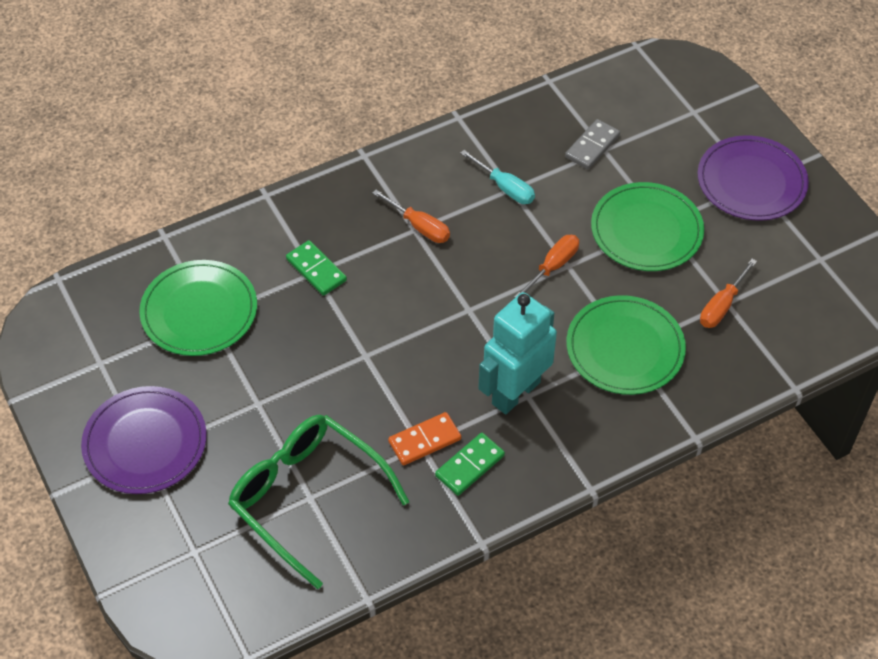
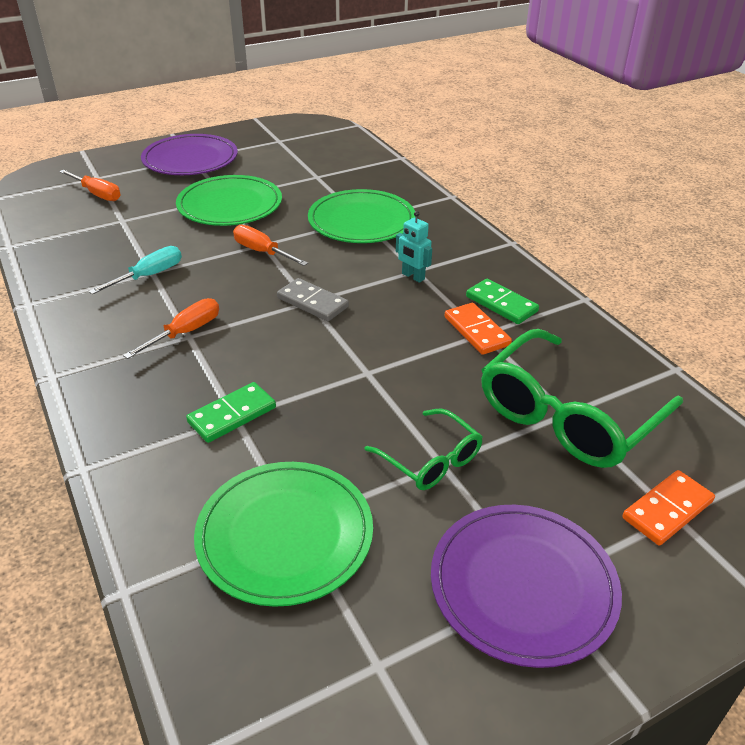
camera: 90 degrees left, 15 degrees down
(200, 547) = (667, 510): none -> orange domino
(261, 396) = (431, 460): none -> green glasses
(515, 392) = (413, 276): turquoise robot -> turquoise robot, size x0.45
(592, 146) = (115, 226): grey domino -> grey domino (312, 302)
(721, 306) = (320, 178): orange screwdriver -> orange screwdriver (98, 194)

